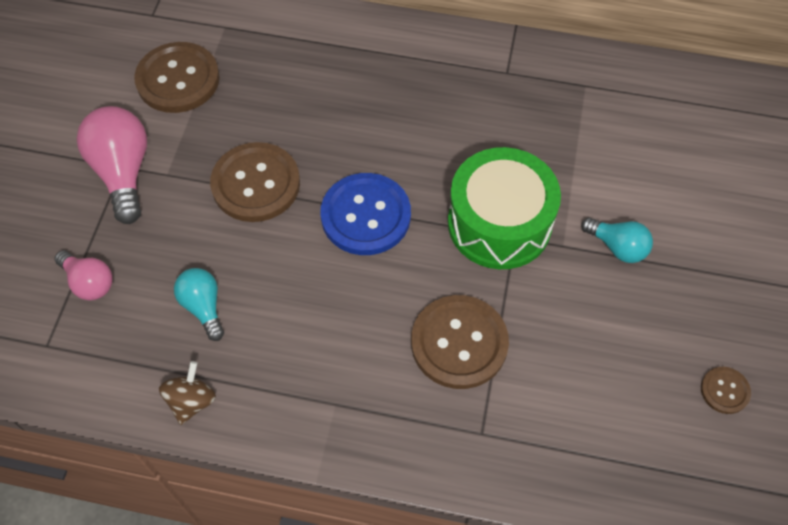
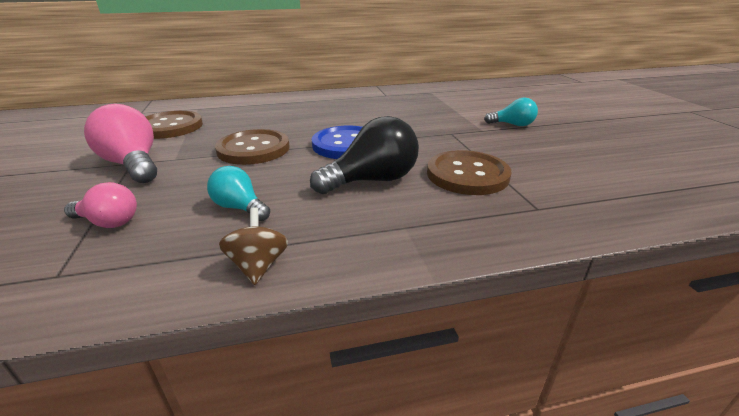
camera: 25 degrees left, 30 degrees down
(350, 311) = (372, 180): none -> black light bulb
(499, 223) = (436, 131): green drum -> none
(724, 391) = (647, 152): brown button -> none

